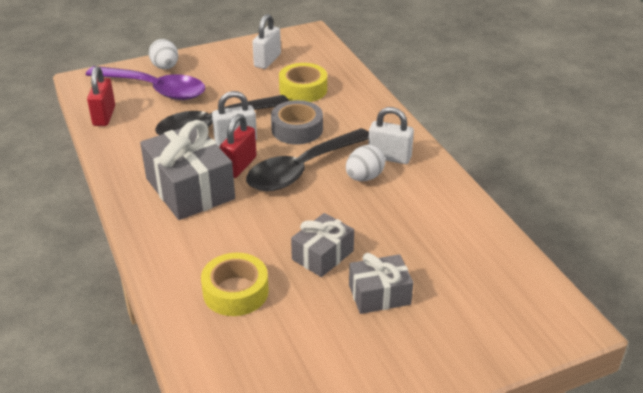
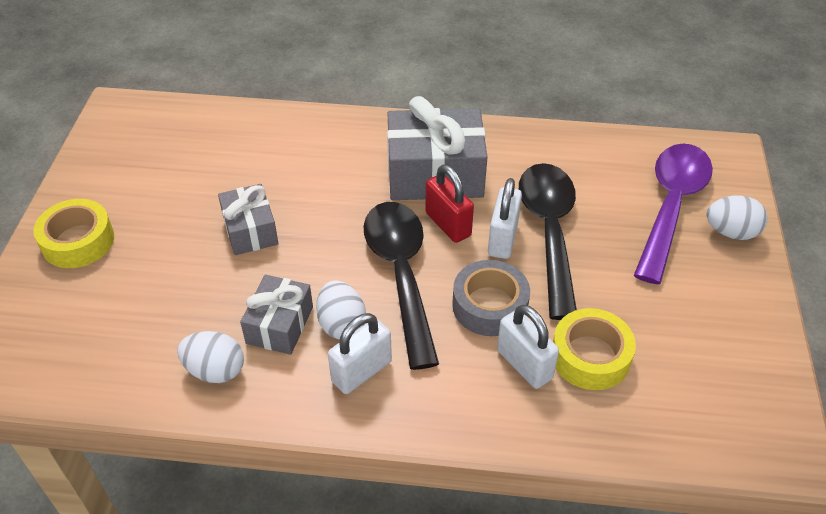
camera: 120 degrees right, 10 degrees up
(104, 116) = (627, 149): red padlock -> none
(155, 89) = (671, 206): purple spoon -> purple spoon turned 150 degrees clockwise
(235, 292) = (260, 156): yellow tape -> yellow tape (78, 241)
(267, 60) = (703, 350): white padlock -> white padlock (524, 364)
(379, 295) = (163, 246): grey gift -> grey gift (280, 325)
(448, 212) = (215, 370): none -> white egg

